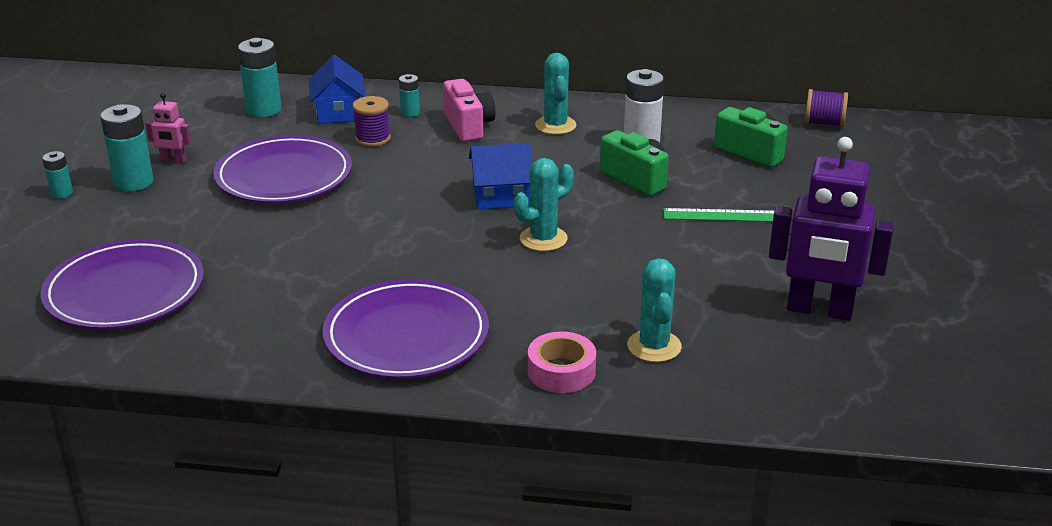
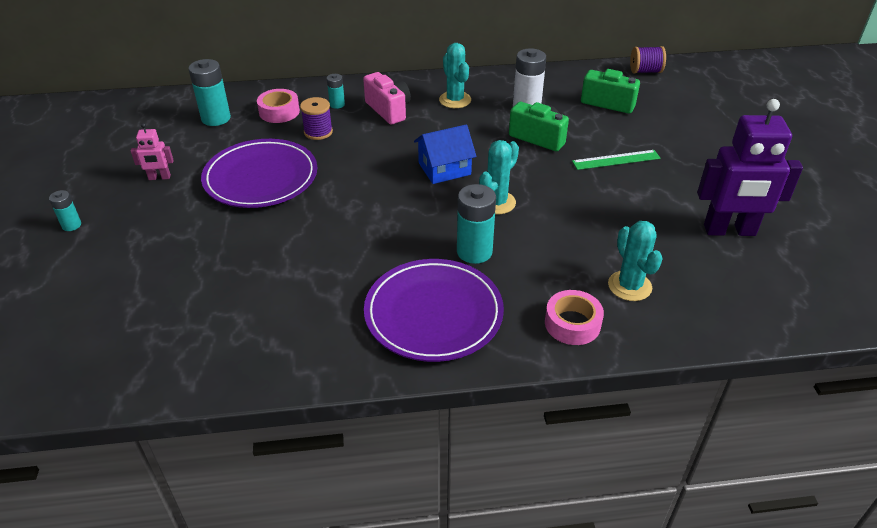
camera: 15 degrees left, 10 degrees up
(125, 291) = (171, 315): purple plate -> none
(134, 182) = (132, 204): turquoise battery -> turquoise battery (474, 252)
(339, 112) = (279, 112): blue house -> pink tape

